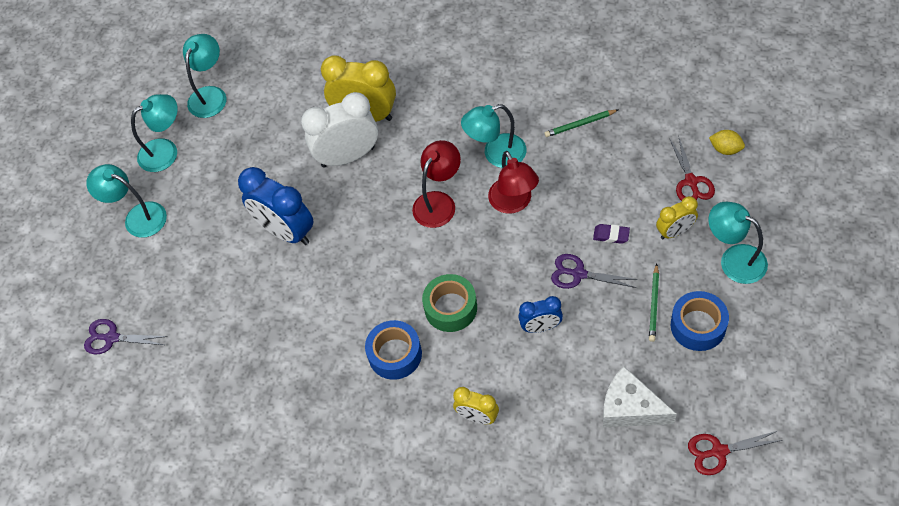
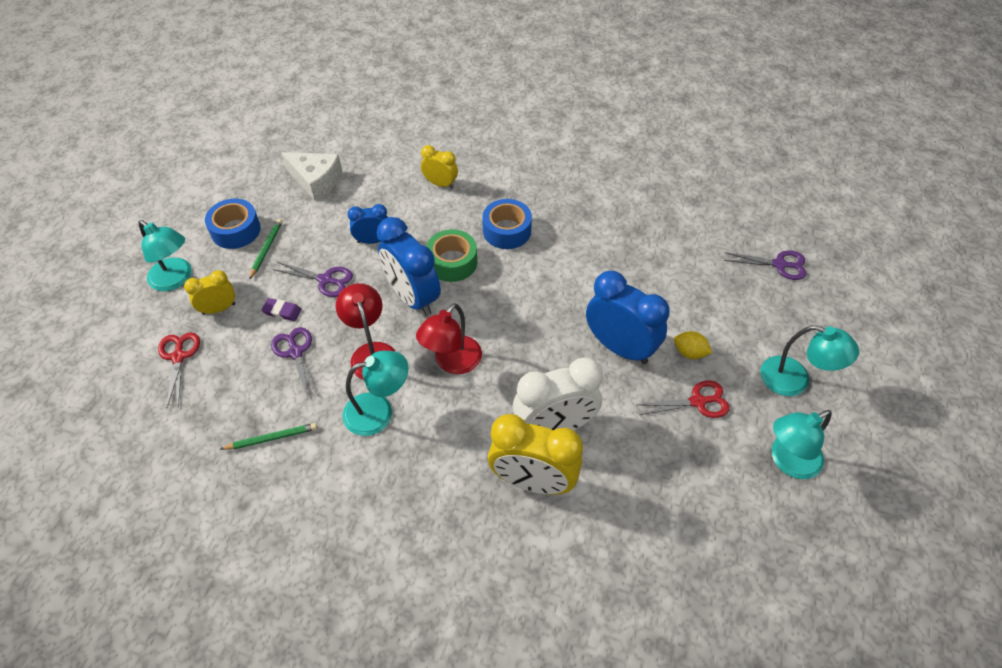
camera: 175 degrees right, 5 degrees down
(210, 95) = (749, 541): turquoise lamp -> none
(485, 263) = (413, 297): none -> blue clock
(584, 197) = (295, 352): none -> purple scissors
(719, 451) = (260, 151): red scissors -> red scissors (698, 402)
(725, 149) = (124, 389): yellow lemon -> yellow lemon (689, 352)

